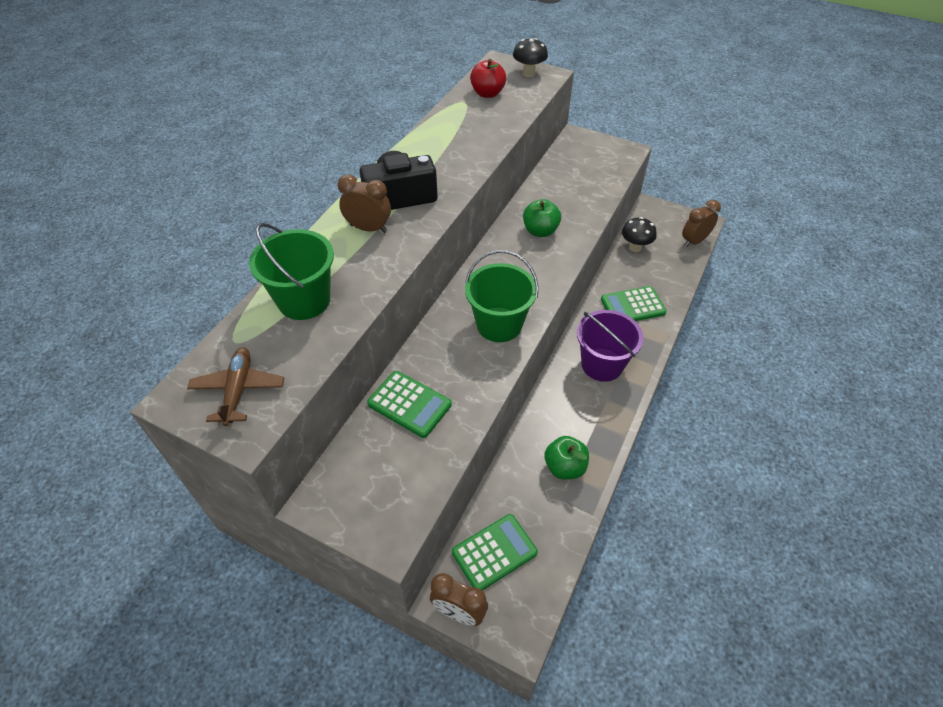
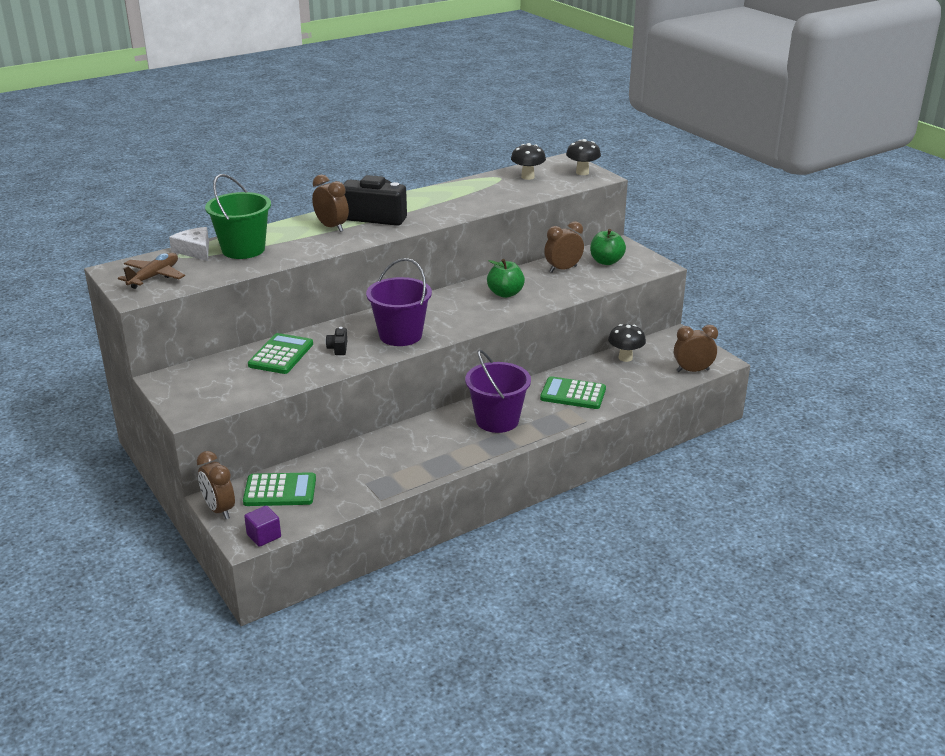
camera: 30 degrees right, 20 degrees down
(248, 324) = (195, 250): none -> white cheese
(409, 404) = (281, 355): green calculator -> green calculator turned 135 degrees counterclockwise
(457, 369) = (338, 348): none -> black camera
(487, 93) = (527, 177): red apple -> black mushroom
(499, 324) = (400, 335): green bucket -> purple bucket
(531, 623) = (264, 536): none -> purple cube
(559, 182) = (563, 269): none -> brown clock
(564, 467) = (390, 467): green apple -> green apple (606, 261)

